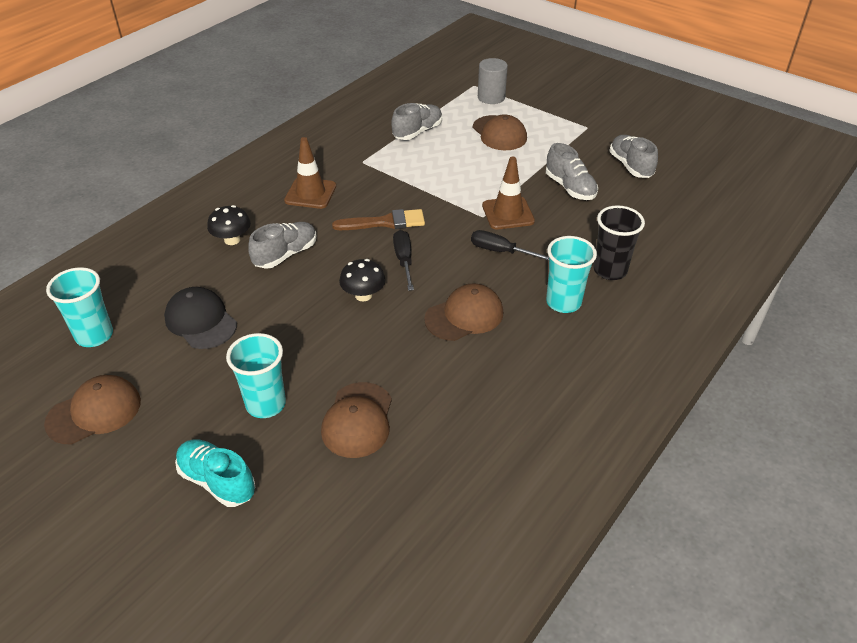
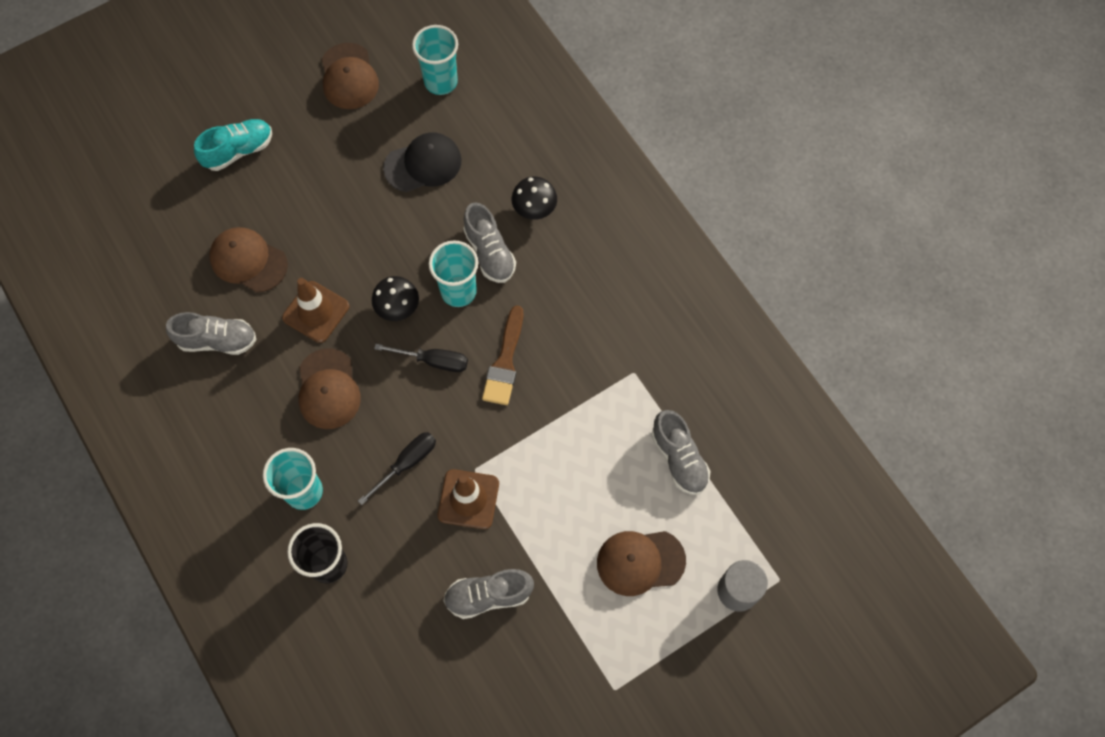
camera: 110 degrees right, 25 degrees up
(266, 404) = (298, 197): turquoise cup -> turquoise cup (458, 291)
(310, 193) = (589, 300): brown traffic cone -> brown traffic cone (316, 312)
(630, 166) = (504, 699): grey shoe -> grey shoe (217, 340)

